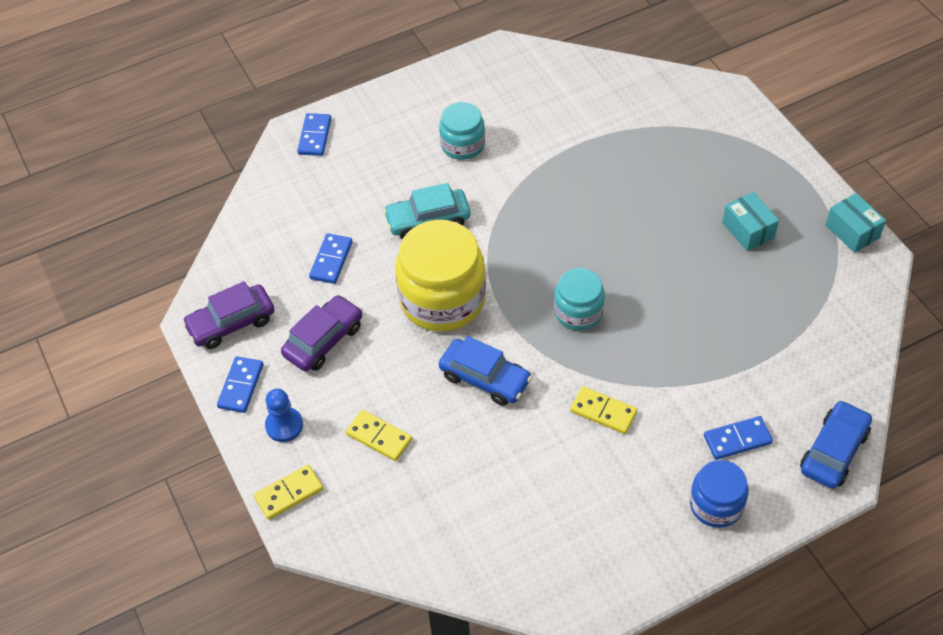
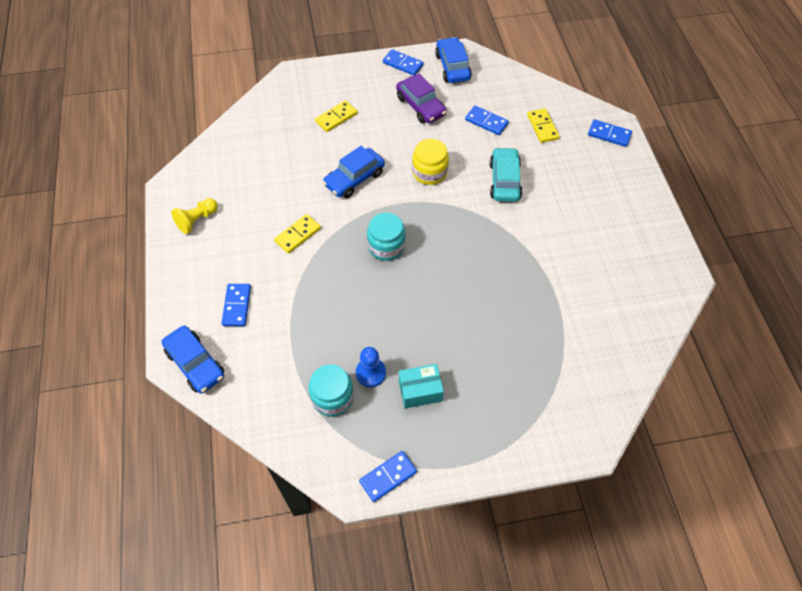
camera: 105 degrees right, 5 degrees up
(231, 323) = (452, 67): purple car -> blue car
(284, 425) = (365, 78): blue pawn -> blue pawn (370, 373)
(289, 493) = (319, 72): yellow domino -> yellow domino (542, 127)
(442, 299) = (429, 172): yellow jar -> yellow jar, size x0.56
(462, 145) = (576, 220): turquoise jar -> turquoise jar (332, 397)
(633, 544) = (197, 220): none -> yellow pawn
(716, 505) = (197, 274): blue jar -> none
(852, 231) = (388, 477): turquoise box -> blue domino

